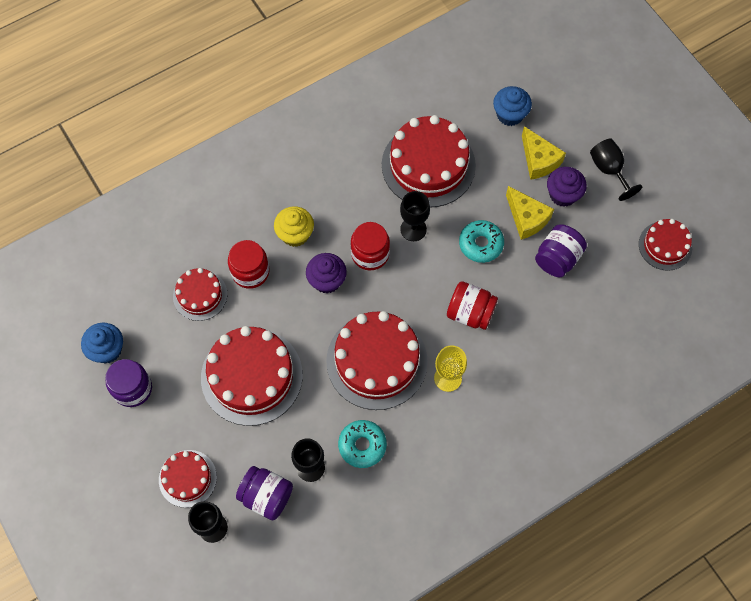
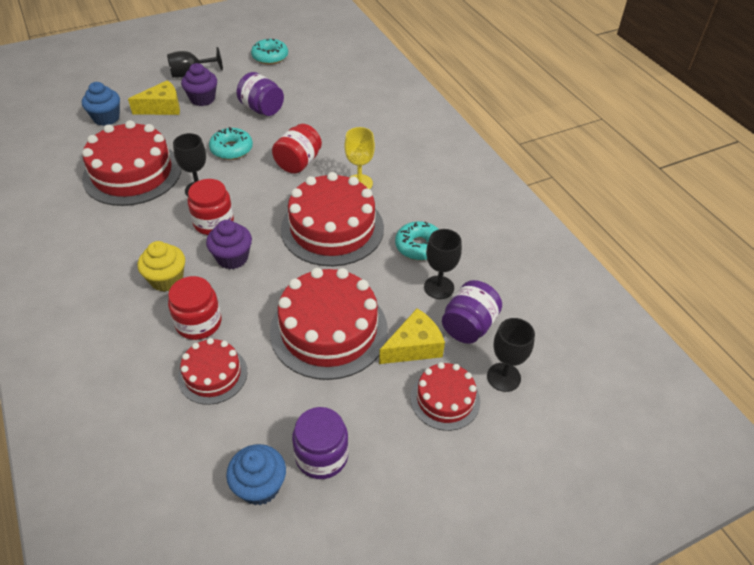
camera: 85 degrees left, 20 degrees down
(527, 218) = (217, 120): yellow cheese -> yellow cheese (414, 346)
(665, 246) = (270, 57): red cake -> turquoise donut

